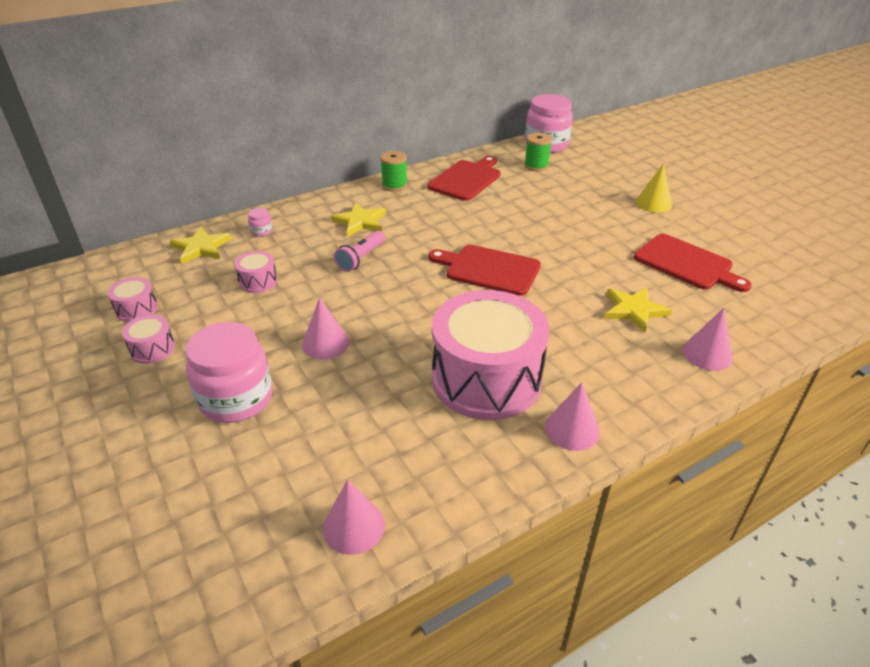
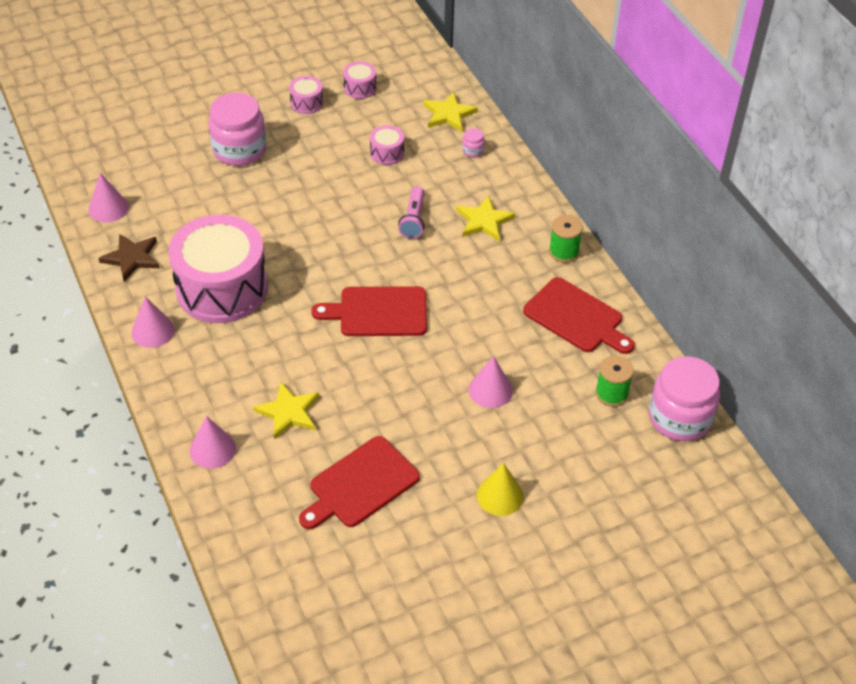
camera: 95 degrees right, 10 degrees up
(325, 343) = (291, 195): pink cone -> pink cone (490, 390)
(361, 258) = (413, 219): pink flashlight -> pink flashlight turned 120 degrees counterclockwise
(453, 475) = (132, 258): none -> brown star
(489, 269) = (378, 312): red cutting board -> red cutting board turned 120 degrees counterclockwise

